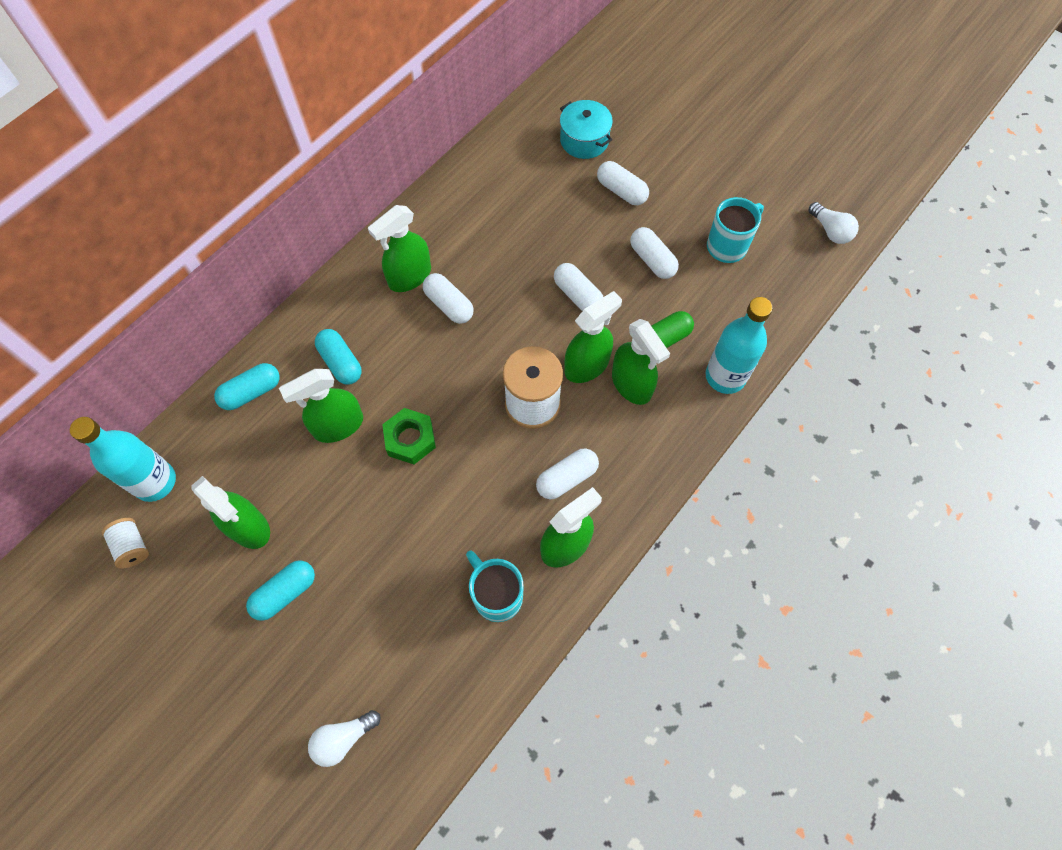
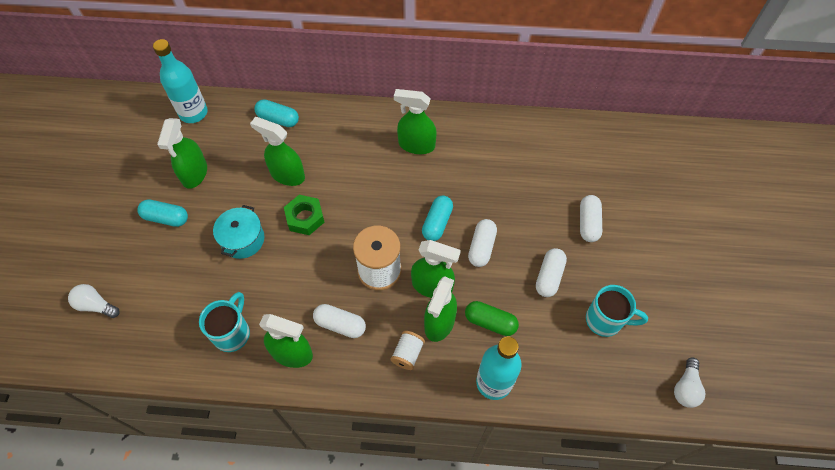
camera: 55 degrees right, 5 degrees down
(132, 547) = (150, 129): white spool -> white spool (407, 354)
(340, 362) = (329, 149): turquoise capsule -> turquoise capsule (437, 223)
(449, 305) = (413, 178): white capsule -> none
(584, 140) = (608, 175): turquoise pot -> turquoise pot (242, 239)

